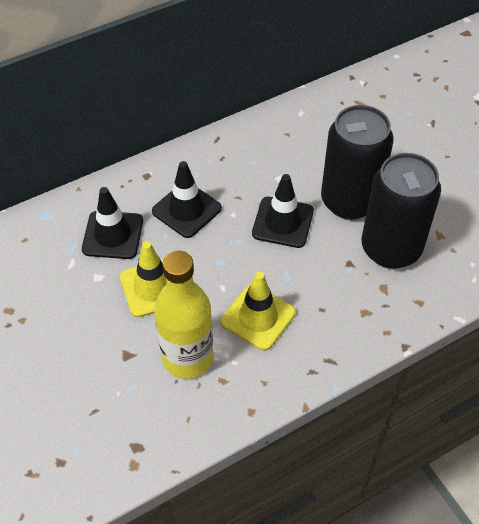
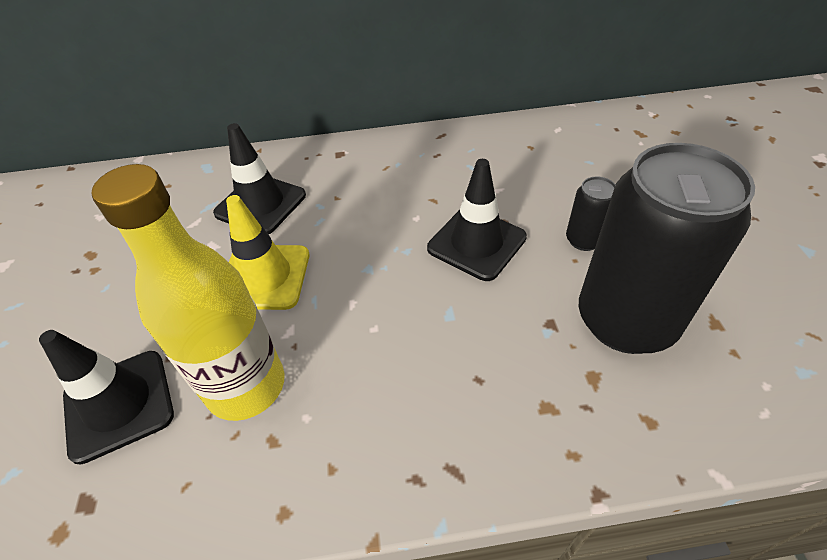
camera: 25 degrees right, 5 degrees down
(186, 210) = (362, 198): black traffic cone -> black traffic cone (119, 404)
(258, 317) = (377, 360): yellow traffic cone -> none
(349, 201) = (583, 240): black can -> black can, size x0.43

